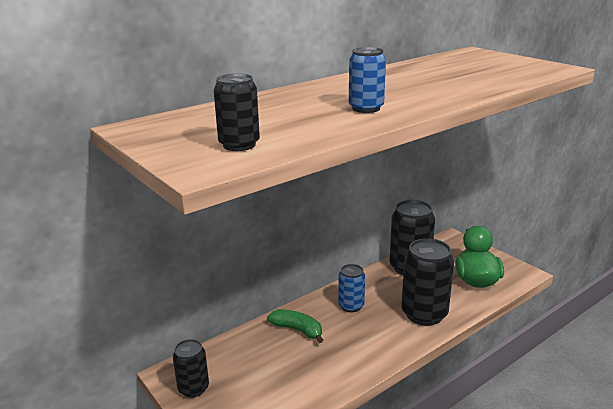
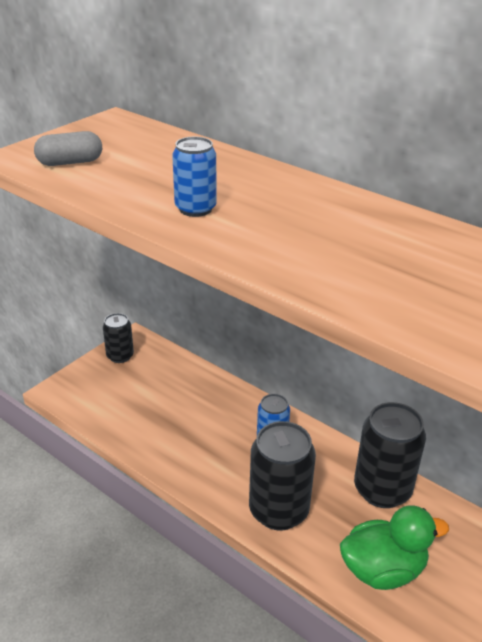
camera: 75 degrees right, 10 degrees up
(239, 145) = (70, 162): black can -> grey capsule
(297, 330) = (215, 404): green banana -> none

